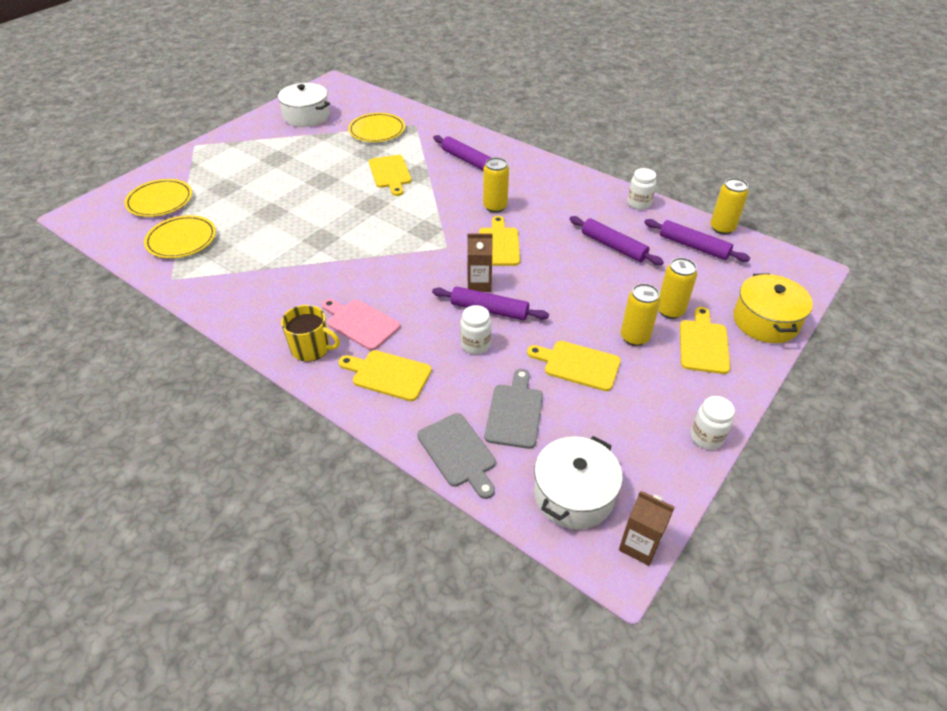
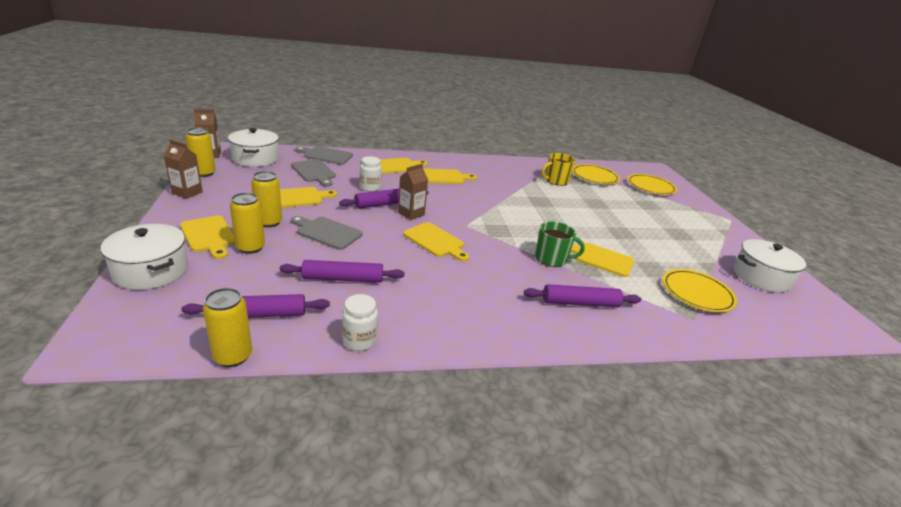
camera: 130 degrees right, 15 degrees down
(311, 348) = (447, 163): yellow mug -> yellow mug (556, 181)
(360, 323) = (443, 177): pink cutting board -> yellow cutting board
(428, 190) = (551, 259): none -> green mug
(495, 206) = (484, 269): yellow can -> yellow can (204, 173)
(587, 298) = (327, 232): none -> grey cutting board
(706, 437) = (187, 193): white jar -> brown carton
(765, 321) = (151, 271): yellow pot -> white pot

